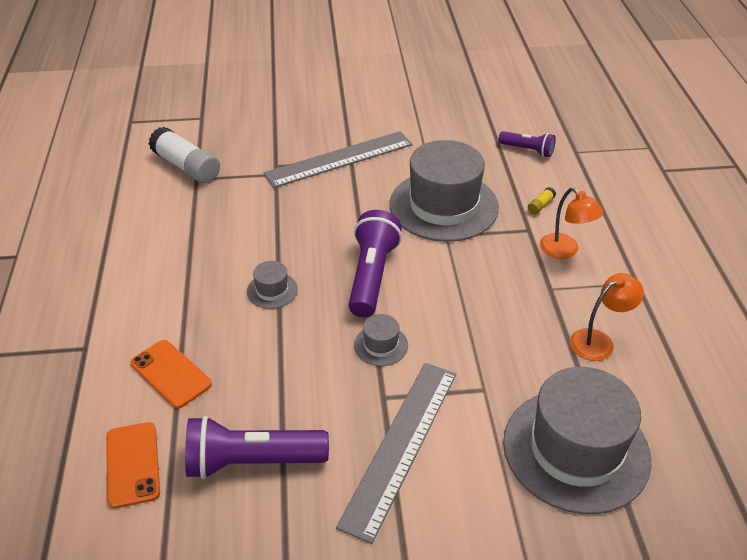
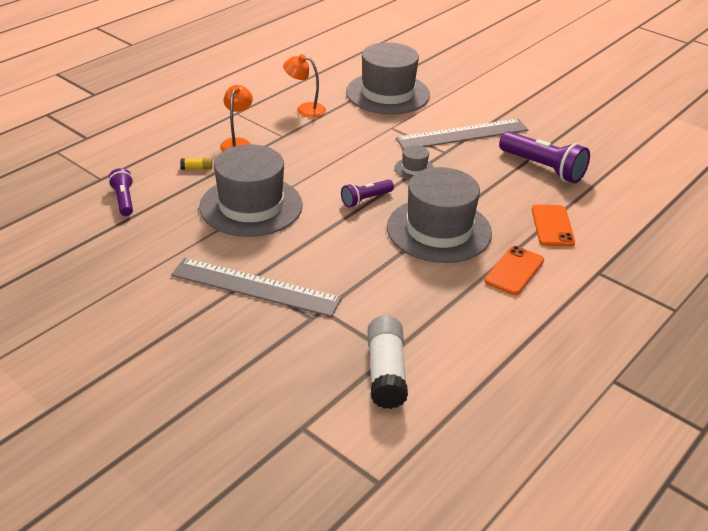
camera: 135 degrees left, 5 degrees down
(132, 464) = (609, 200): orange phone -> orange phone (514, 271)
(272, 290) = (439, 230): grey hat -> grey hat, size x2.39
(371, 276) = (366, 200): purple flashlight -> purple flashlight, size x0.57

